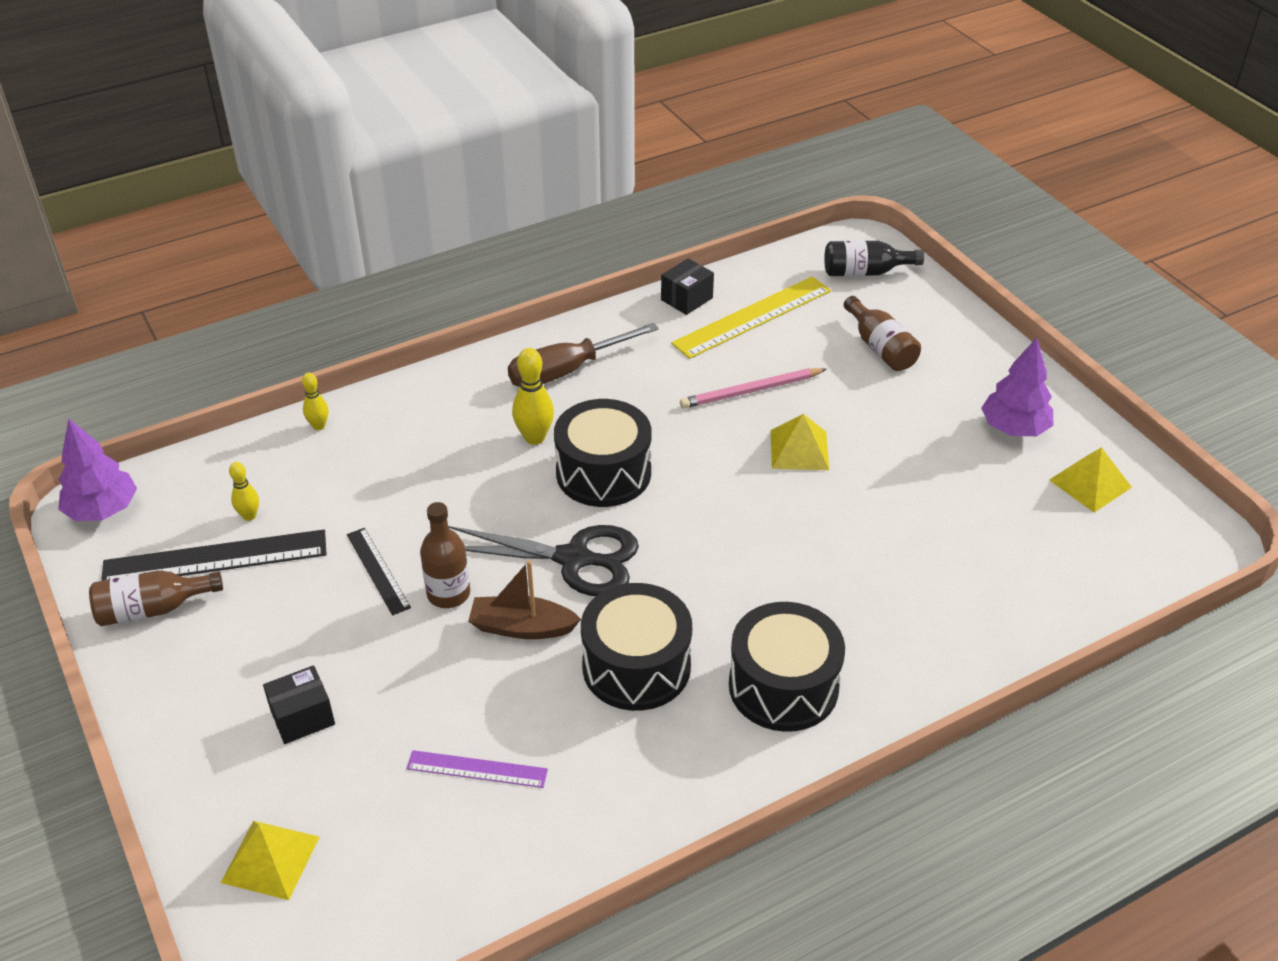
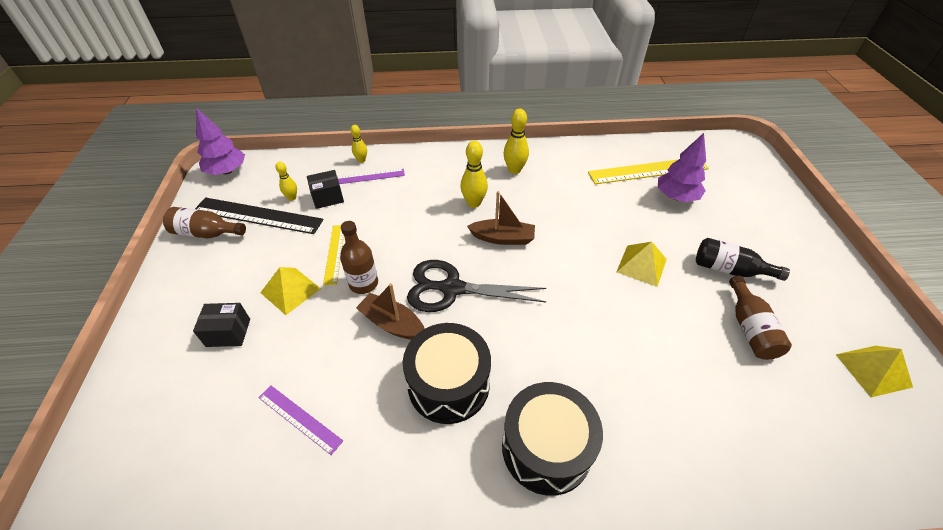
camera: 25 degrees right, 5 degrees up
(270, 859) = (137, 428): yellow pyramid -> yellow pyramid (290, 290)
(351, 447) = (370, 176): none -> purple ruler
(377, 570) = (334, 253): black ruler -> yellow ruler
(565, 371) = (514, 170): brown screwdriver -> yellow bowling pin
(573, 559) = (452, 288): black scissors -> black scissors turned 150 degrees clockwise
(603, 473) = (503, 238): black drum -> brown boat
(686, 299) = (610, 149): black box -> black box (328, 197)
(751, 391) = (626, 216): pink pencil -> none
(865, 272) = (737, 163): black bottle -> black bottle (729, 270)
(880, 347) = (729, 214): brown bottle -> brown bottle (749, 328)
(1014, 429) = (816, 303): purple tree -> purple tree (676, 197)

